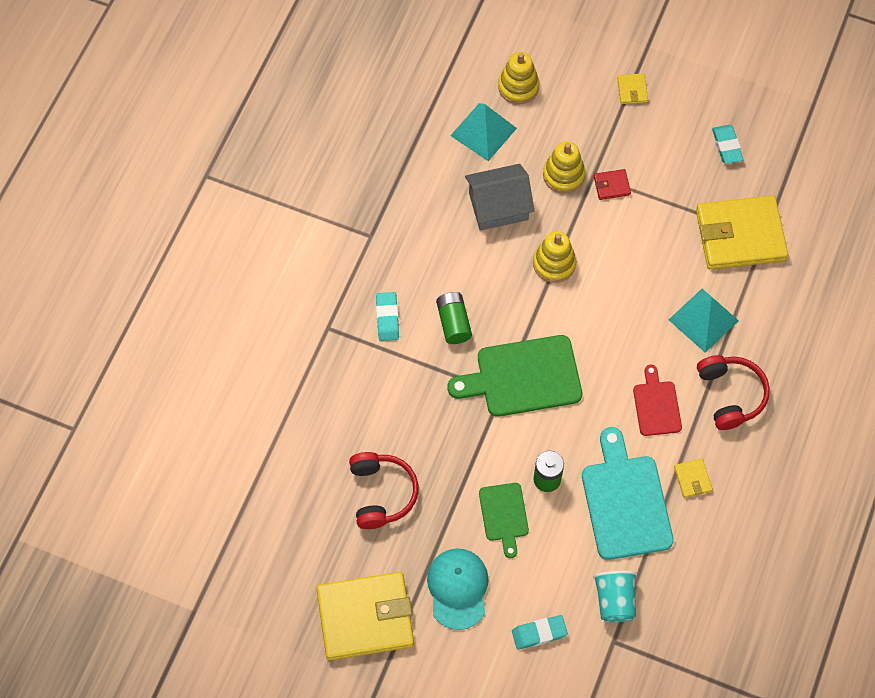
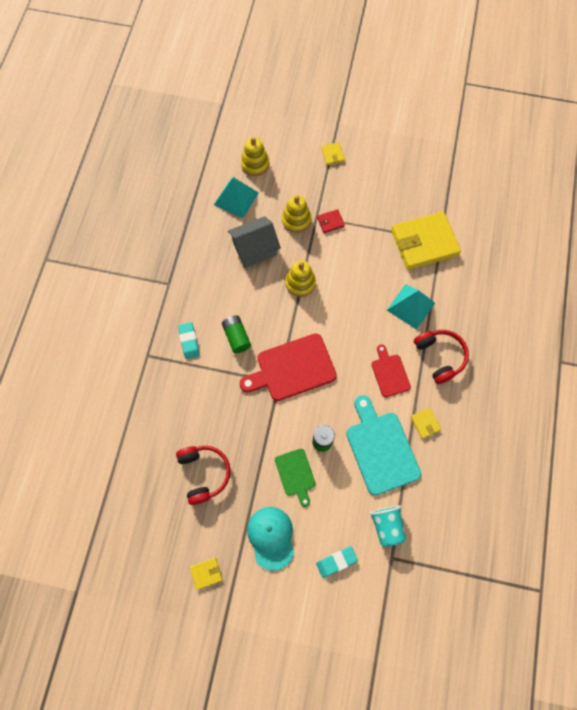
camera: 10 degrees left, 5 degrees up
(365, 618) = (206, 573): yellow wallet -> yellow wallet, size x0.41
(523, 377) = (292, 368): green cutting board -> red cutting board
(726, 146) = (403, 183): turquoise eraser -> none

